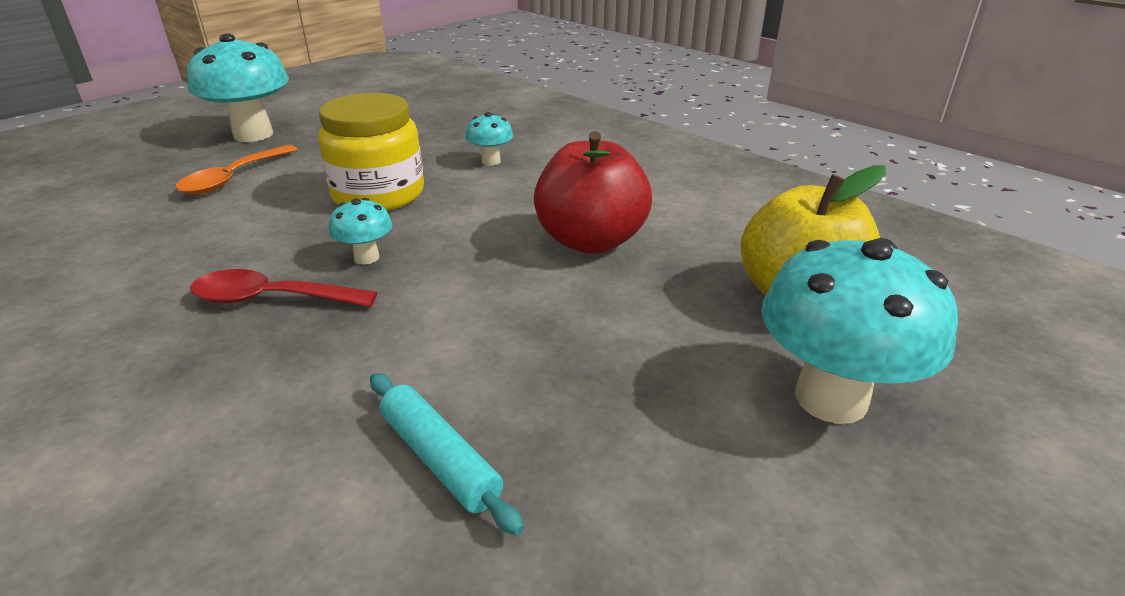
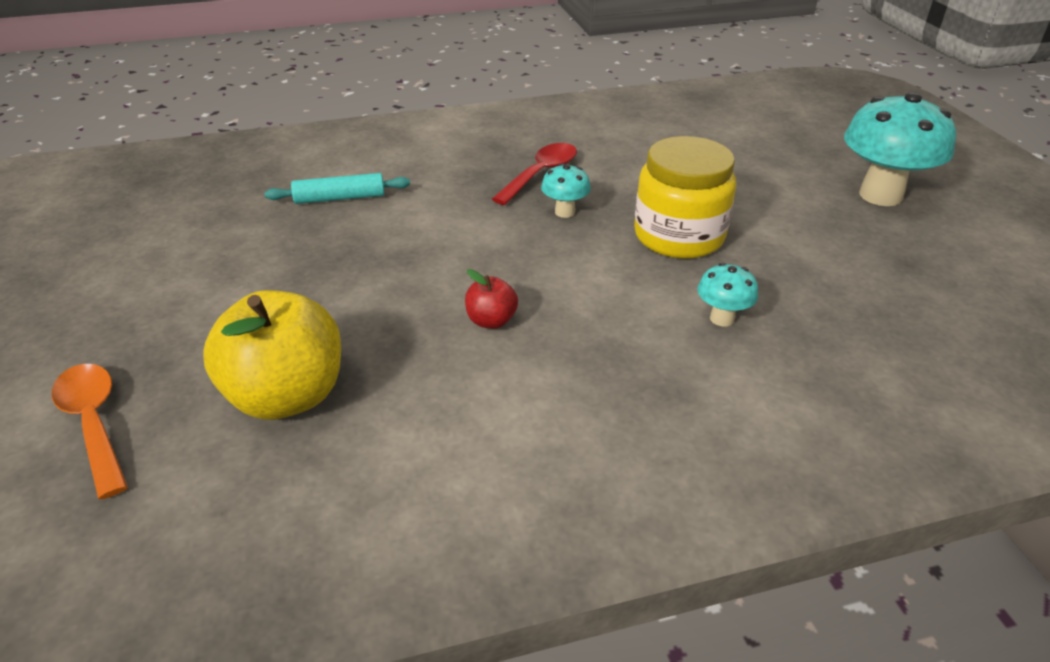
camera: 120 degrees right, 5 degrees up
(233, 178) = (762, 177): orange spoon -> orange spoon (94, 423)
(591, 240) = (491, 321): red apple -> red apple, size x0.46
(830, 398) = (197, 340): turquoise mushroom -> none

